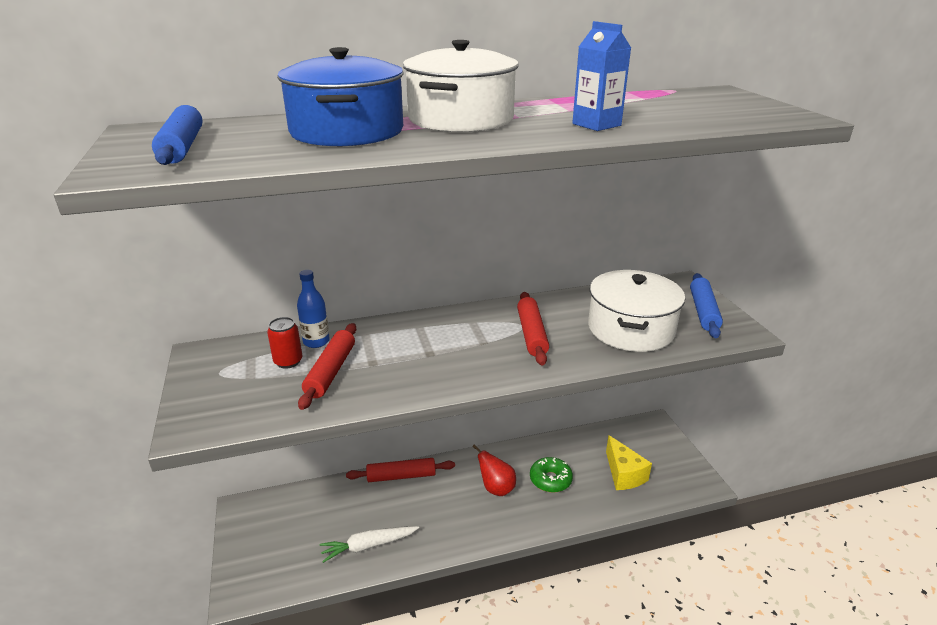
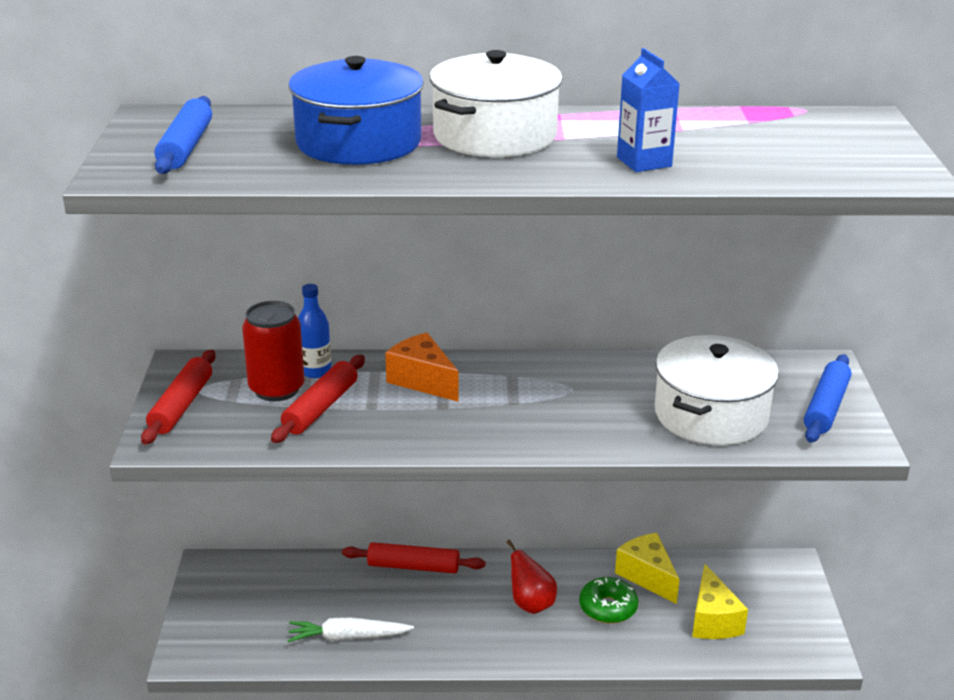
camera: 15 degrees right, 0 degrees up
(288, 361) = (277, 389): red can -> red can, size x1.64
(406, 336) = (422, 381): none -> orange cheese
(531, 334) = (578, 401): red rolling pin -> red rolling pin (181, 405)
(567, 450) = (647, 576): none -> yellow cheese

